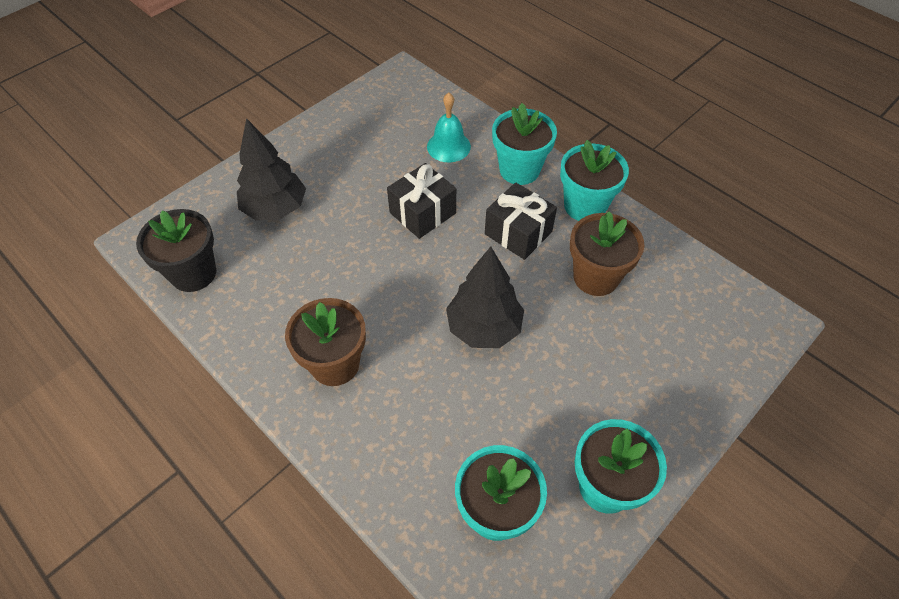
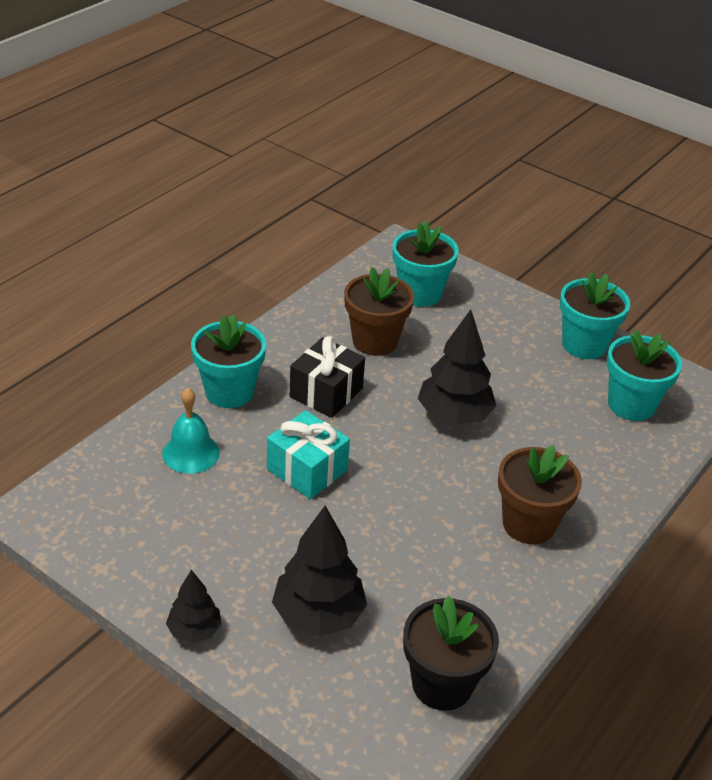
camera: 100 degrees left, 15 degrees down
(281, 146) = (194, 630): none -> black tree
(422, 213) = (307, 470): black gift -> turquoise gift
(585, 206) = (281, 344): turquoise flower pot -> turquoise flower pot (420, 293)

